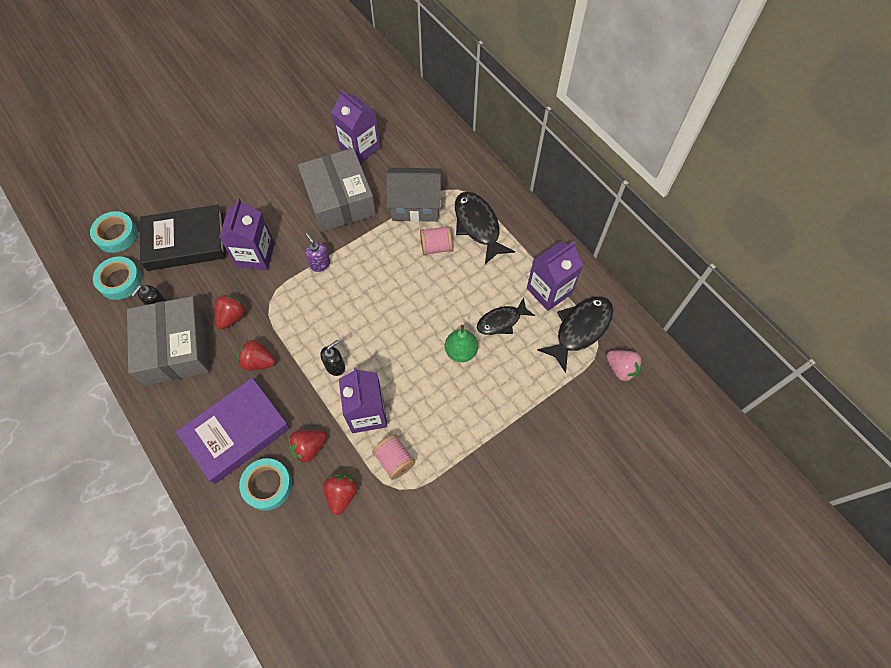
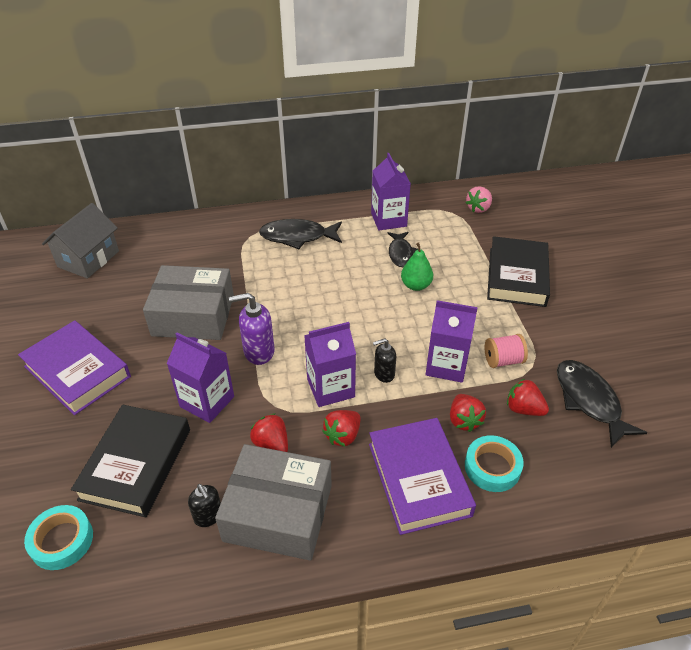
camera: 65 degrees left, 20 degrees down
(120, 281) = (138, 553): turquoise tape -> none
(251, 161) = (77, 371): none -> purple book
(320, 264) = (258, 352): purple soap dispenser -> purple soap dispenser, size x1.59
(335, 366) = (384, 374): black soap dispenser -> black soap dispenser turned 90 degrees counterclockwise
(360, 148) = (145, 283): purple carton -> purple carton (330, 388)
(415, 205) = (245, 266): grey house -> grey house (88, 259)
(436, 247) = (300, 268): pink spool -> none
(524, 441) = (517, 276): none -> black book
(580, 329) = (433, 216): black fish -> black fish (589, 401)
(621, 369) = (478, 208): pink strawberry -> pink strawberry turned 150 degrees clockwise

